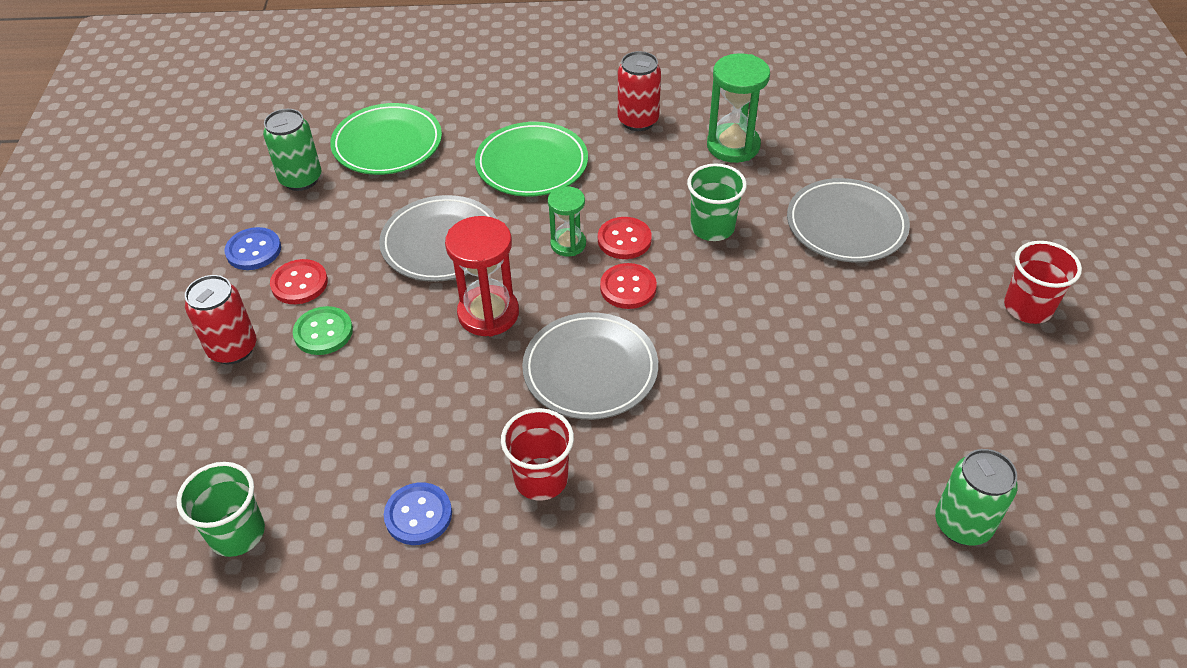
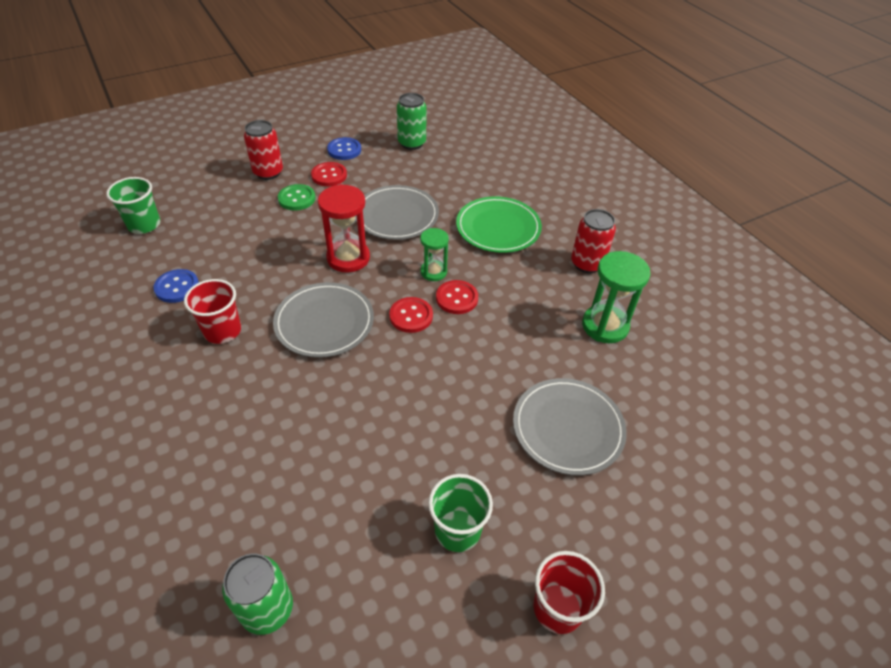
camera: 60 degrees right, 0 degrees up
(387, 144) = (467, 162): green plate -> none
(712, 227) = (503, 342): green cup -> green cup (457, 530)

